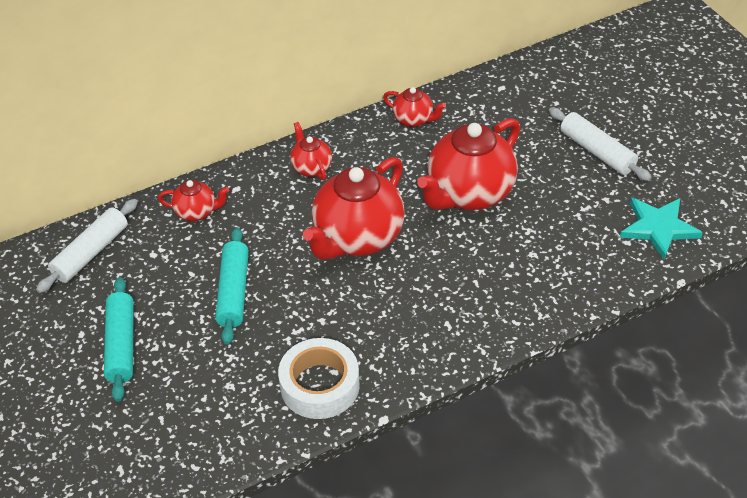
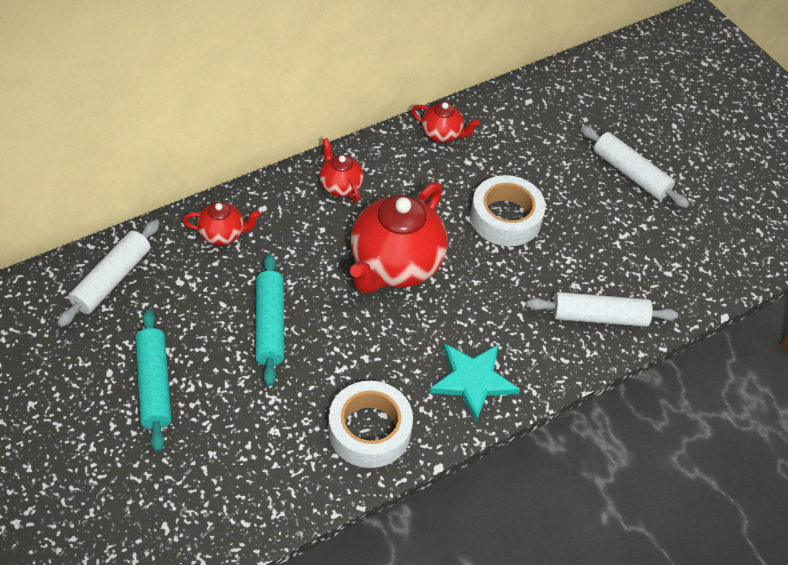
camera: 10 degrees left, 5 degrees up
(469, 194) = (505, 218): red teapot -> white tape
(554, 282) = (599, 316): none -> white rolling pin
(658, 228) = (698, 258): turquoise star -> turquoise star (473, 380)

